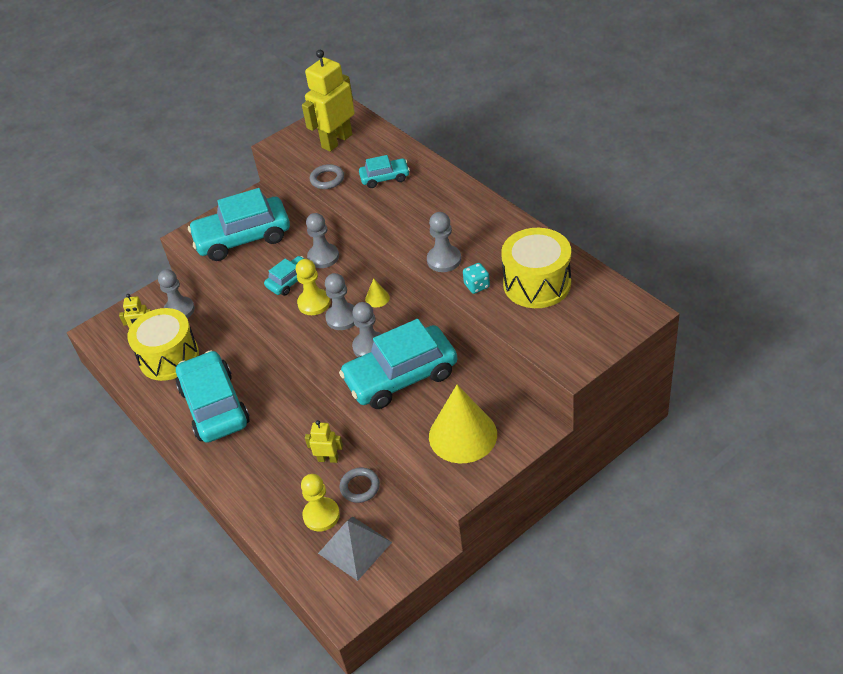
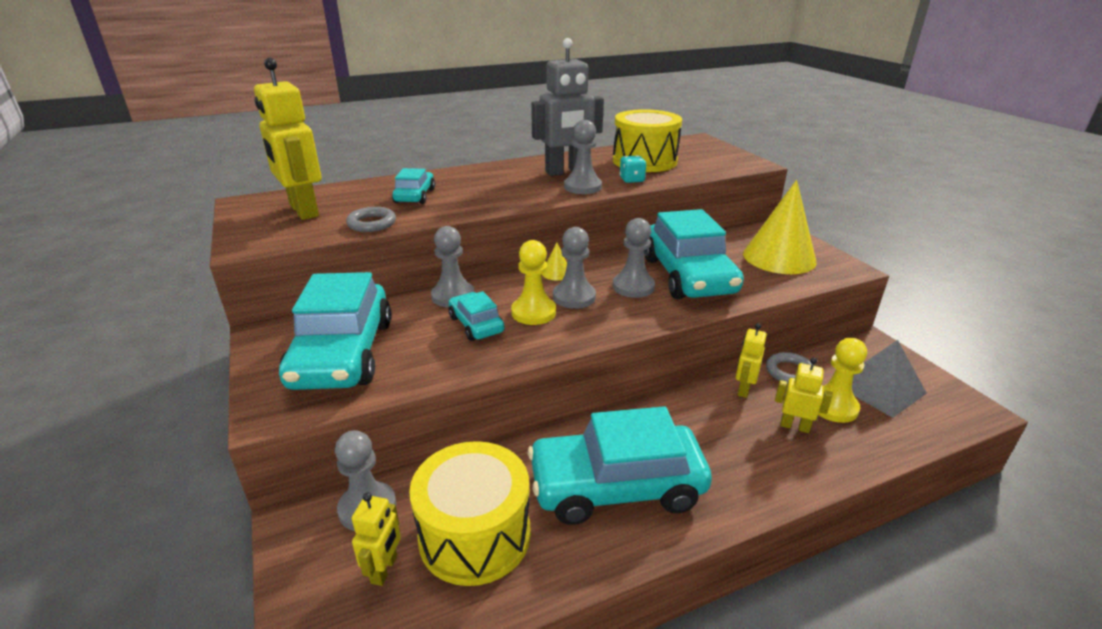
camera: 80 degrees left, 15 degrees down
(292, 491) = (794, 426): none -> yellow robot
(479, 240) = (566, 171): none -> grey robot

